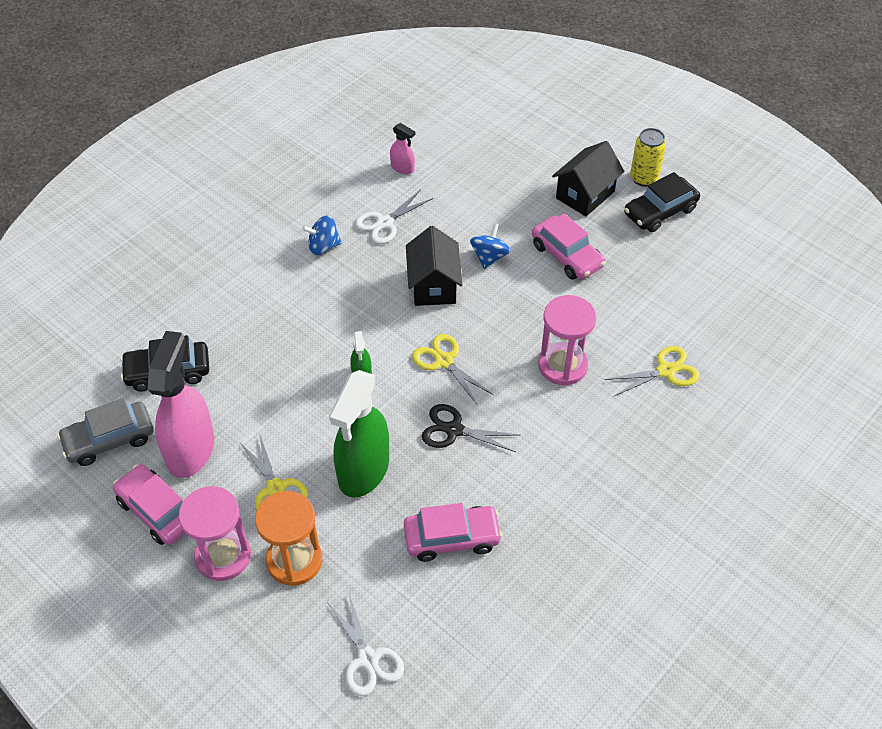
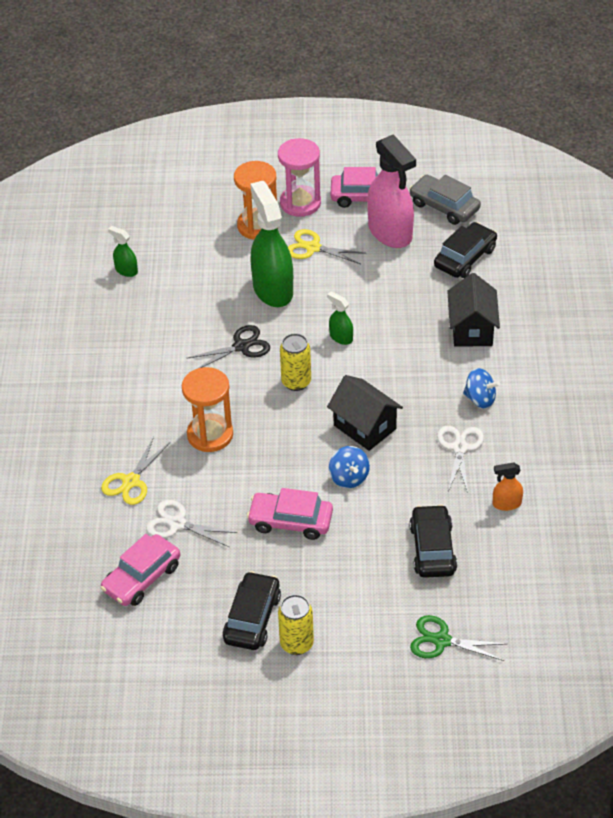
camera: 140 degrees right, 5 degrees down
(109, 439) = (444, 206): grey car -> grey car turned 75 degrees counterclockwise
(323, 246) = (480, 399): blue spinning top -> blue spinning top turned 75 degrees clockwise
(368, 659) = (165, 214): white scissors -> white scissors (177, 524)
(402, 168) = (506, 504): pink spray bottle -> orange spray bottle
(444, 361) = (296, 382): yellow scissors -> yellow can
(452, 538) = (178, 292): pink car -> pink car (142, 578)
(478, 610) = (126, 270): none -> green spray bottle
(487, 174) = (432, 549): none -> black car
(546, 123) = (441, 640): none -> green scissors
(562, 365) = (210, 435): pink hourglass -> orange hourglass
(585, 195) = (331, 588): black house -> black house (472, 329)

